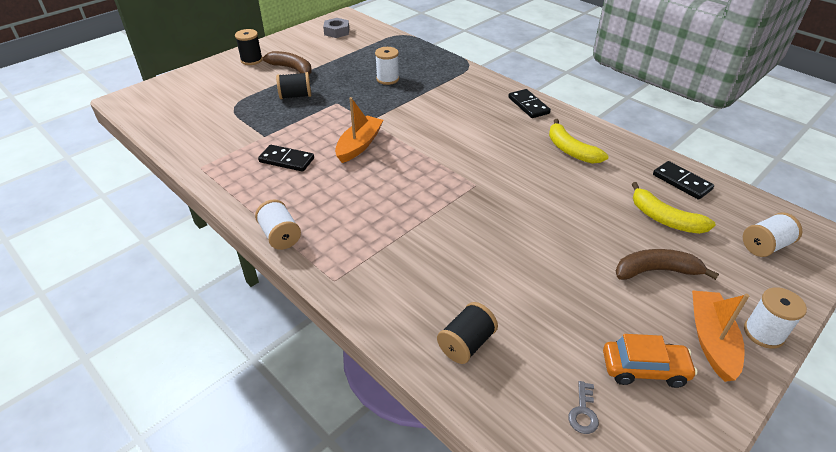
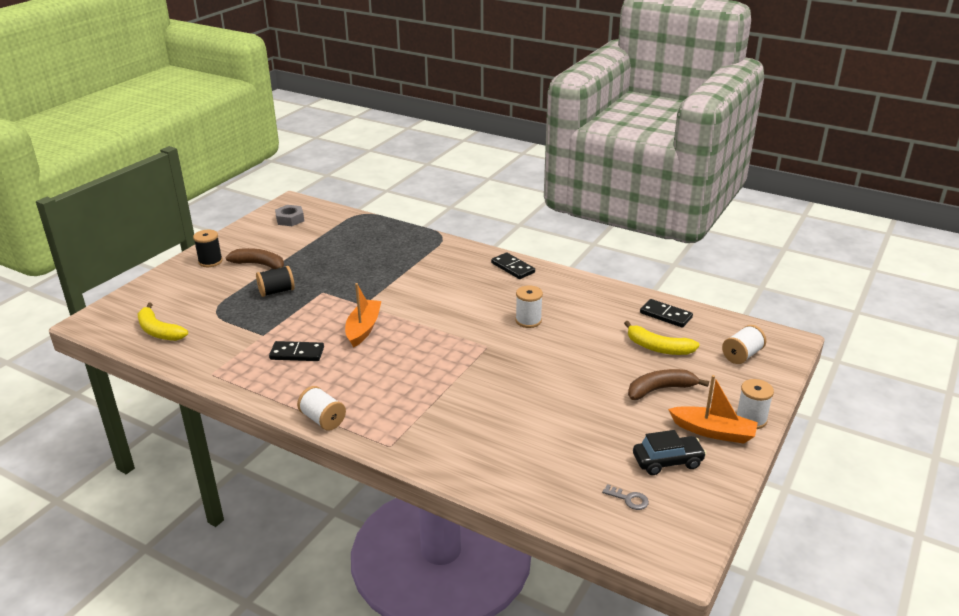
camera: 15 degrees left, 10 degrees down
(387, 79) = (365, 261): white spool -> white spool (528, 321)
(466, 343) = (522, 471): black spool -> none
(570, 150) = (563, 303): yellow banana -> yellow banana (159, 331)
(583, 412) = (629, 499): grey key -> grey key turned 60 degrees counterclockwise
(644, 369) = (667, 461): orange car -> black car
(711, 340) = (713, 431): orange boat -> orange boat turned 120 degrees clockwise

